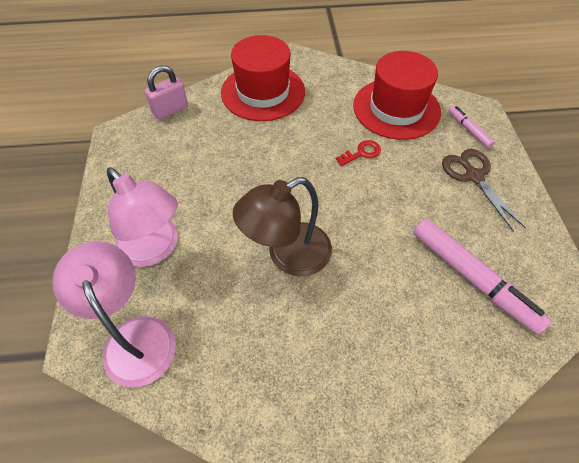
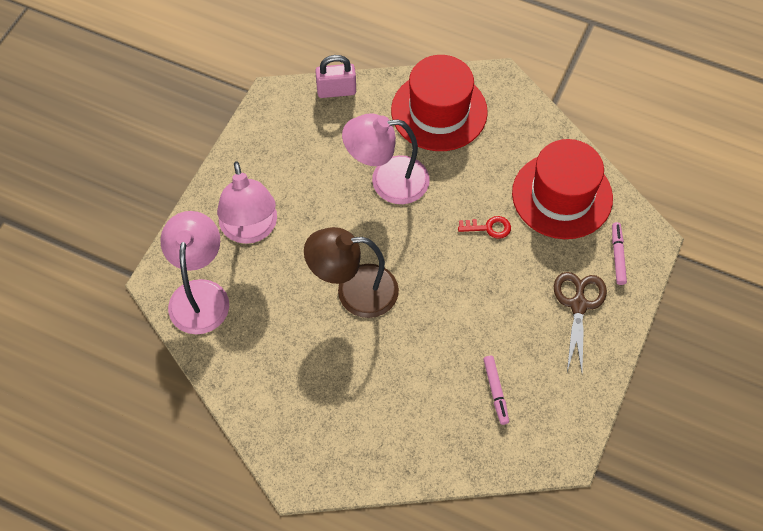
camera: 30 degrees right, 5 degrees up
(256, 155) = (387, 181): none -> pink lamp
(472, 278) = (495, 391): pink marker -> pink marker, size x0.50

